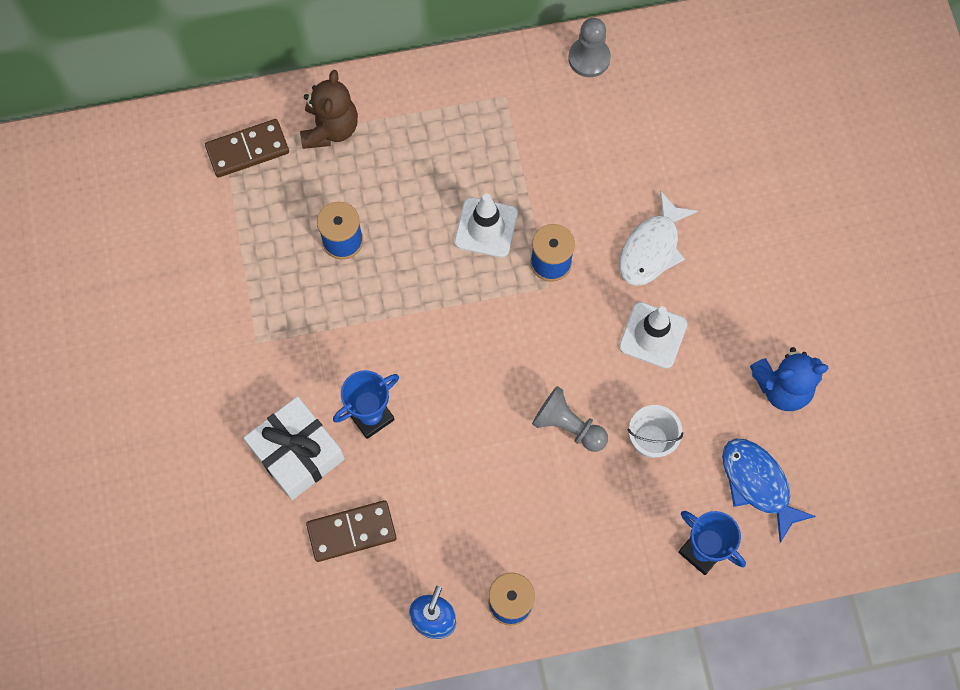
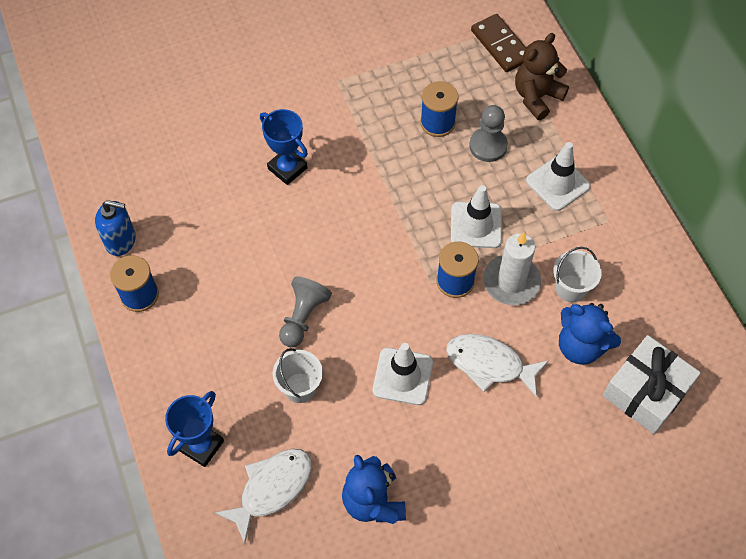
camera: 80 degrees right, 10 degrees down
(297, 453) = (248, 123): white gift -> white gift (646, 391)
(330, 128) = (536, 97): brown teddy bear -> brown teddy bear turned 135 degrees clockwise
(351, 532) = (188, 171): brown domino -> none
(449, 134) = (558, 183): none -> white traffic cone
(561, 207) = (511, 282): none -> white candle
(578, 152) = (571, 288): none -> white bucket
(589, 58) = (670, 284): grey pawn -> grey pawn (488, 146)
(645, 158) = (580, 346): none -> blue teddy bear
(758, 484) = (272, 489): blue fish -> white fish

